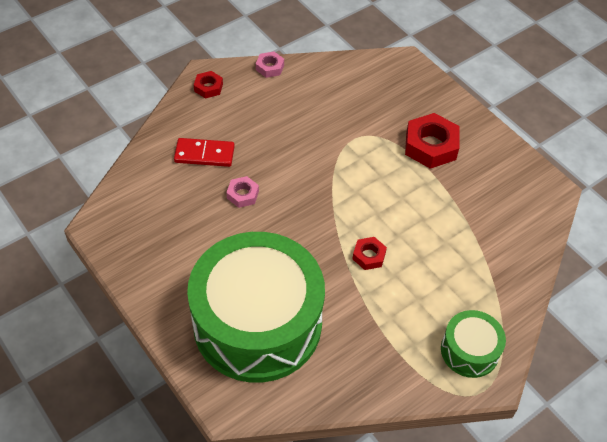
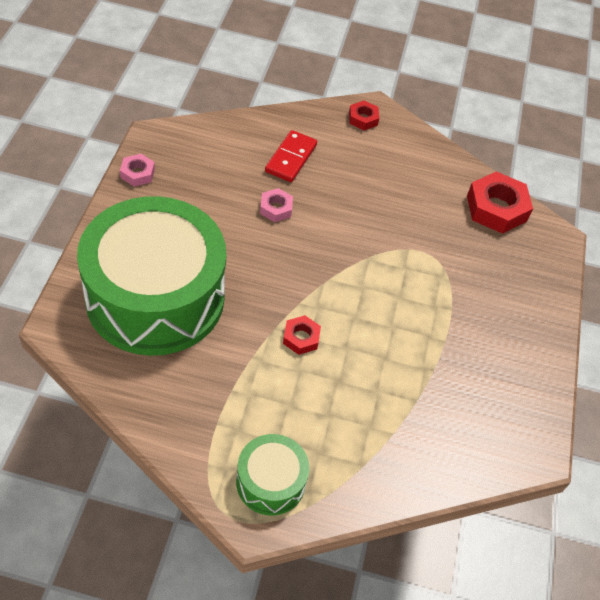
camera: 45 degrees right, 0 degrees up
(204, 154) = (291, 158): red domino -> red domino turned 60 degrees clockwise
(270, 67) = (432, 145): pink nut -> pink nut (137, 173)
(430, 146) = (477, 315): red nut -> red nut (496, 208)

